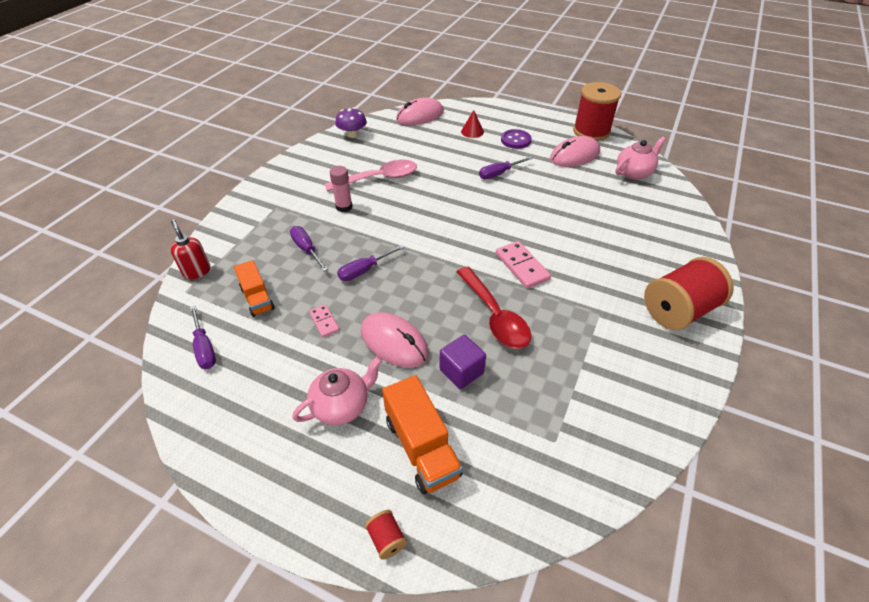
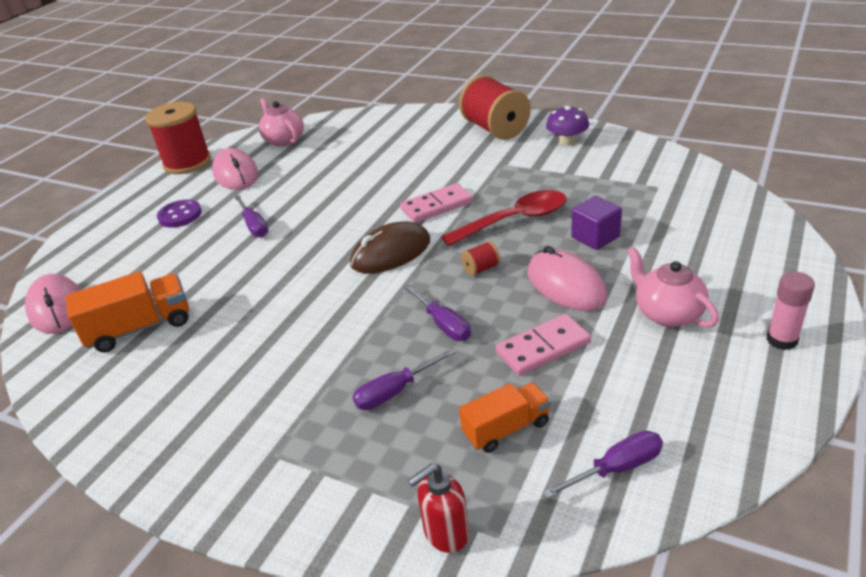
camera: 85 degrees left, 10 degrees down
(324, 322) = (543, 348): pink domino -> pink domino, size x1.71
(344, 207) = (293, 365): pink glue stick -> pink glue stick (781, 340)
(352, 134) = (70, 386): purple mushroom -> purple mushroom (567, 141)
(378, 179) = (227, 335): pink spoon -> none
(386, 539) = (797, 266): red spool -> red spool (481, 268)
(394, 342) = (566, 285): pink mouse -> pink mouse turned 75 degrees counterclockwise
(421, 447) = (695, 255): orange truck -> orange truck (140, 328)
(455, 242) = (391, 253): none -> brown mouse
(472, 131) = (137, 252): red cone -> none

